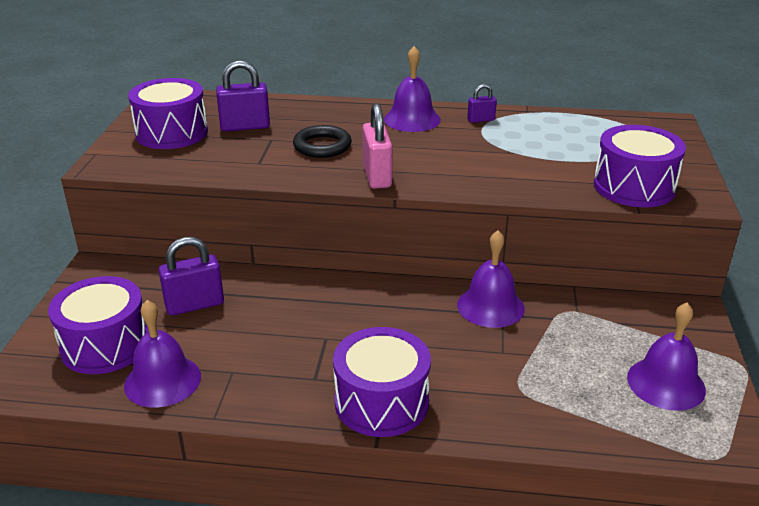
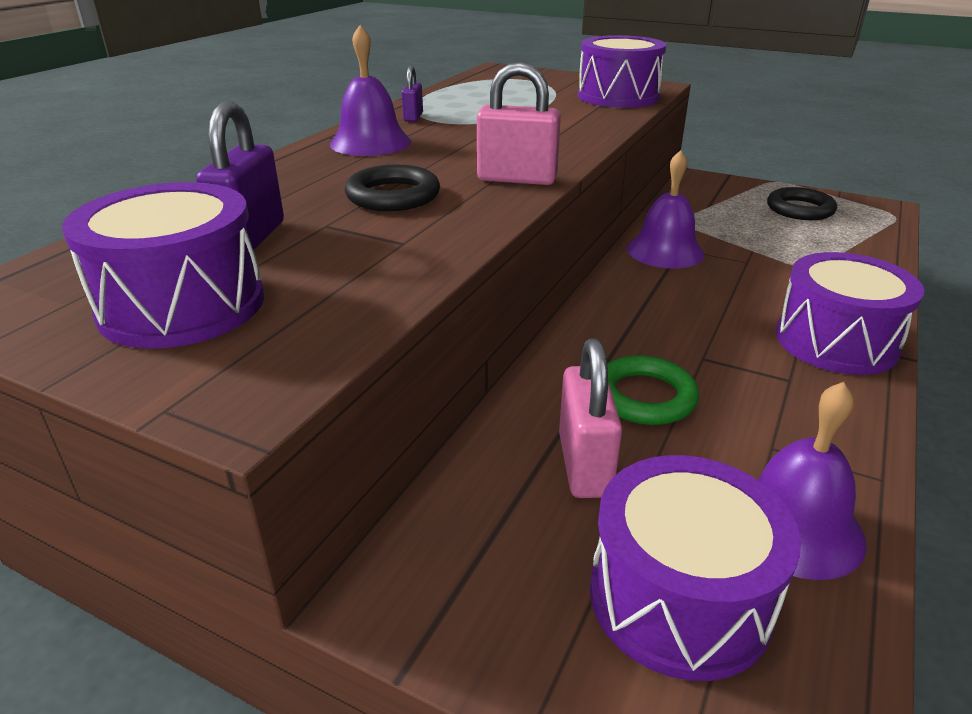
camera: 70 degrees left, 0 degrees up
(195, 305) = (584, 465): purple padlock -> pink padlock
(267, 318) = (644, 397): none -> green ring
(666, 383) = (800, 209): purple bell -> black ring

